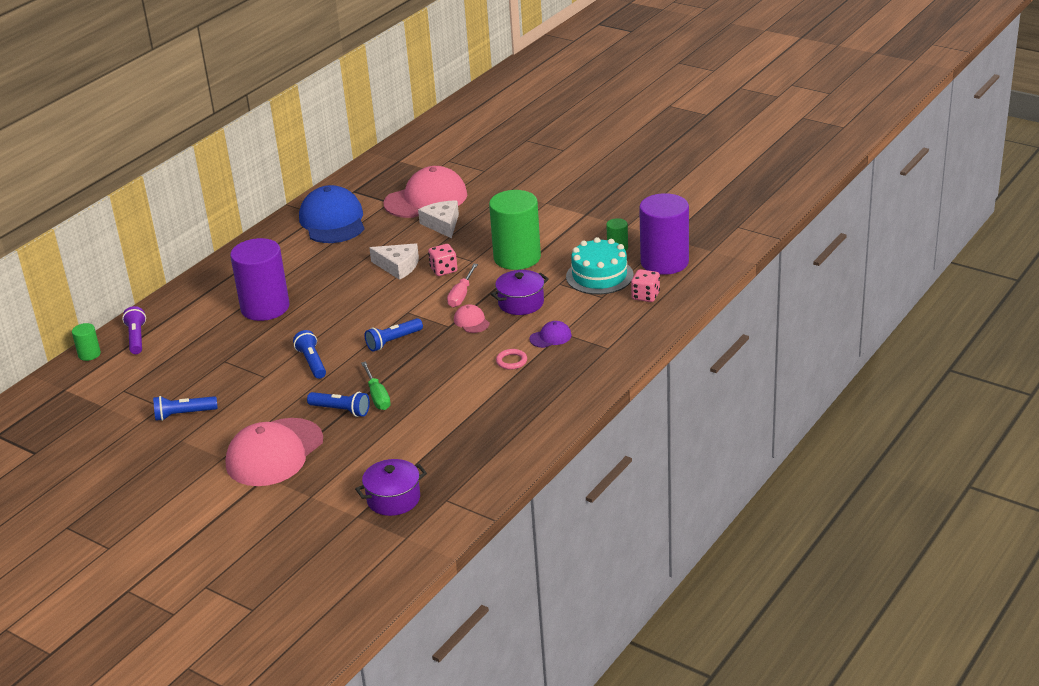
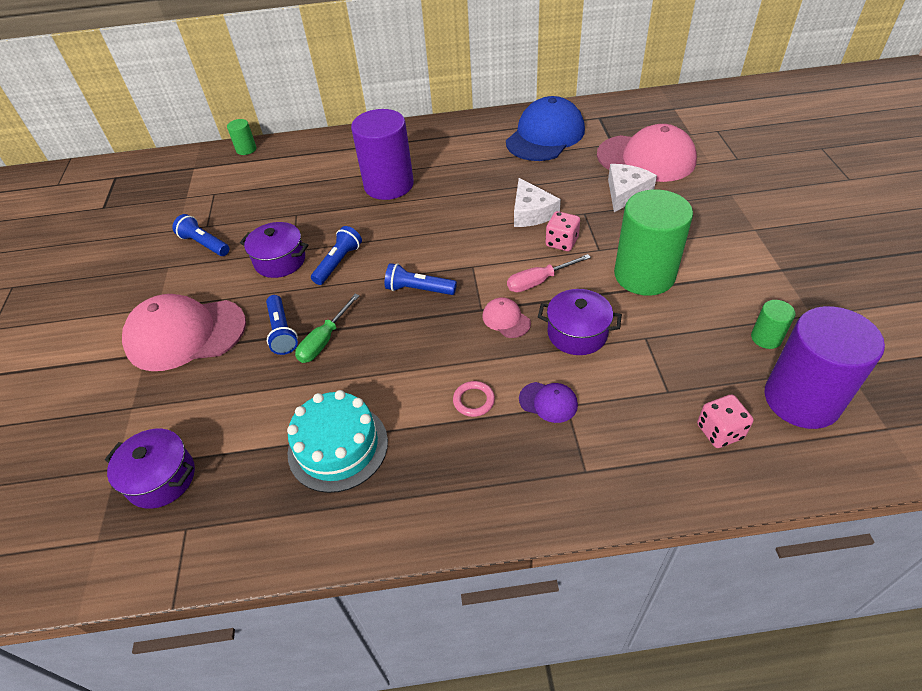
camera: 50 degrees right, 15 degrees up
(136, 338) = (286, 155): purple flashlight -> none
(266, 386) = (280, 261): none -> purple pot
(471, 321) = (506, 319): pink cap -> pink cap turned 60 degrees counterclockwise
(599, 276) = (700, 360): turquoise cake -> turquoise cake (338, 447)

